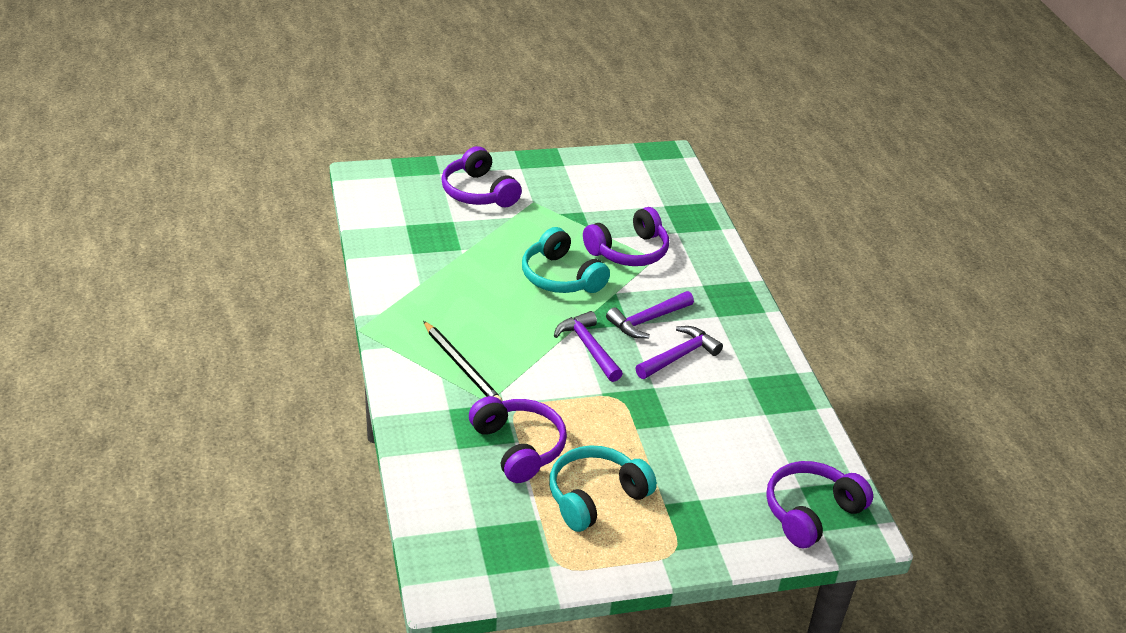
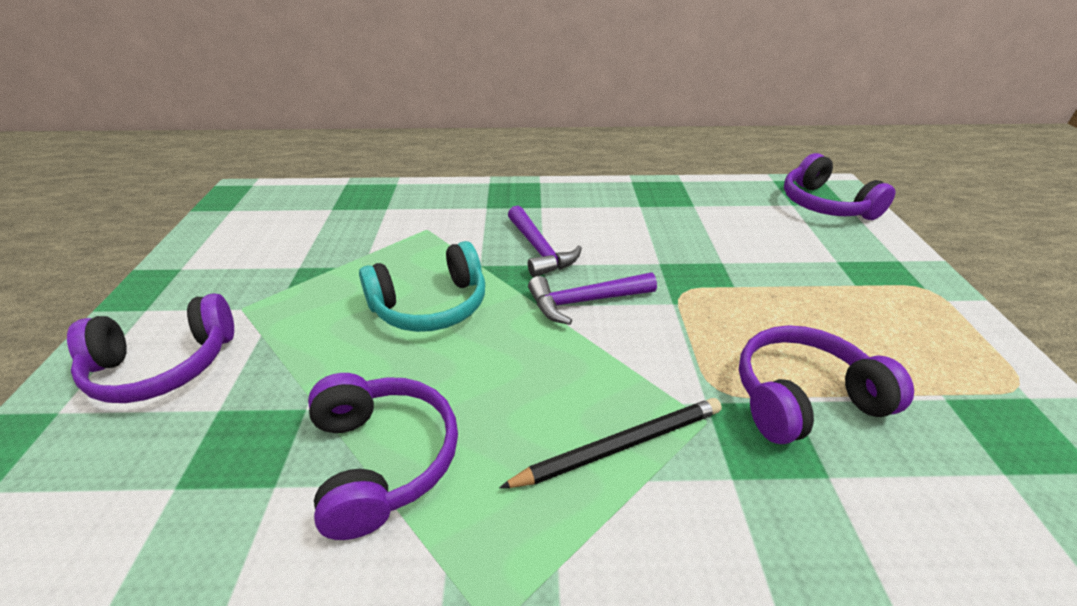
camera: 75 degrees left, 0 degrees up
(595, 497) = (872, 336): turquoise headphones -> none
(628, 251) = (403, 244): purple headphones -> purple headphones (382, 459)
(679, 356) = (605, 238): purple hammer -> none

